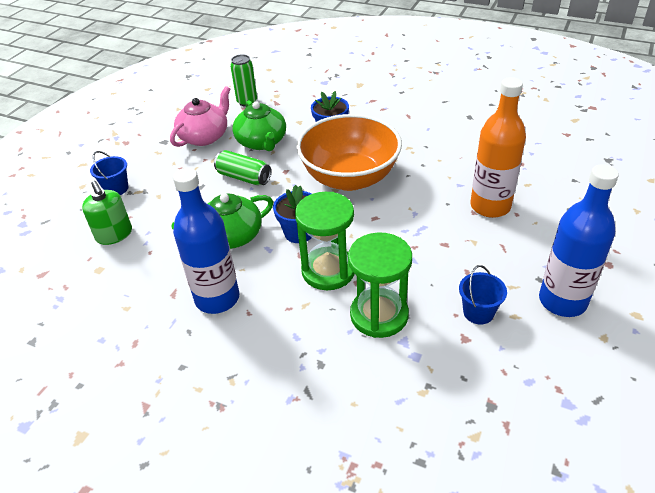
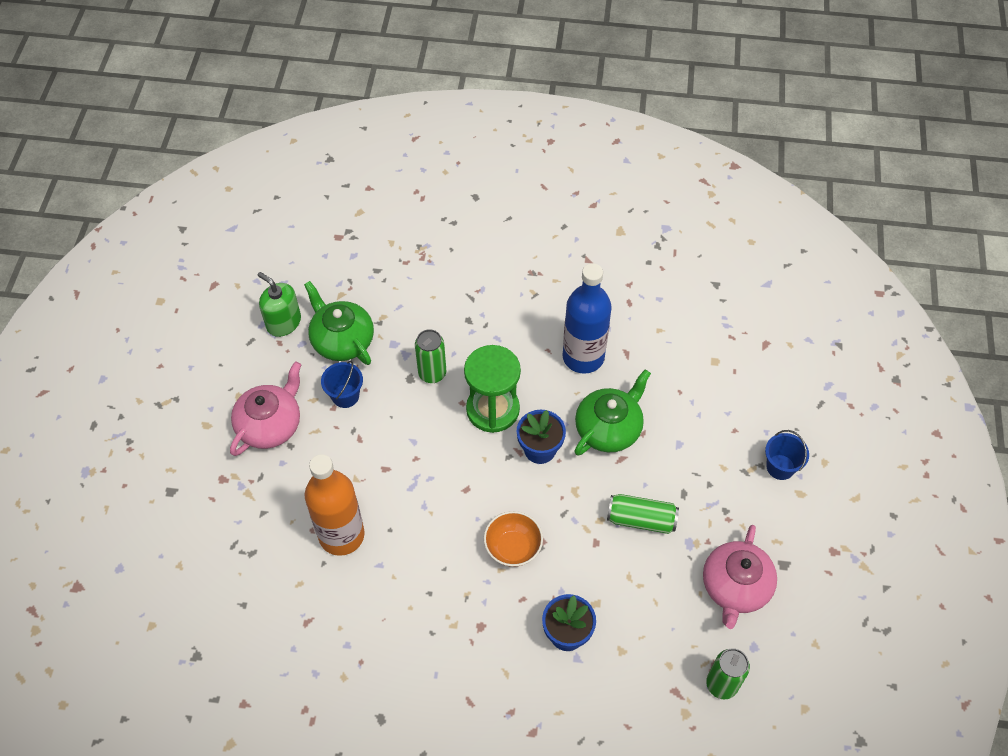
camera: 160 degrees right, 15 degrees up
(114, 234) = (732, 403): green soap dispenser -> green soap dispenser (283, 322)
(262, 142) = (652, 592): green teapot -> green teapot (342, 340)
(350, 178) = (513, 547): orange bowl -> orange bowl, size x0.47
(379, 315) = (432, 373): green hourglass -> green can
(562, 301) = (270, 425): blue bottle -> pink teapot

